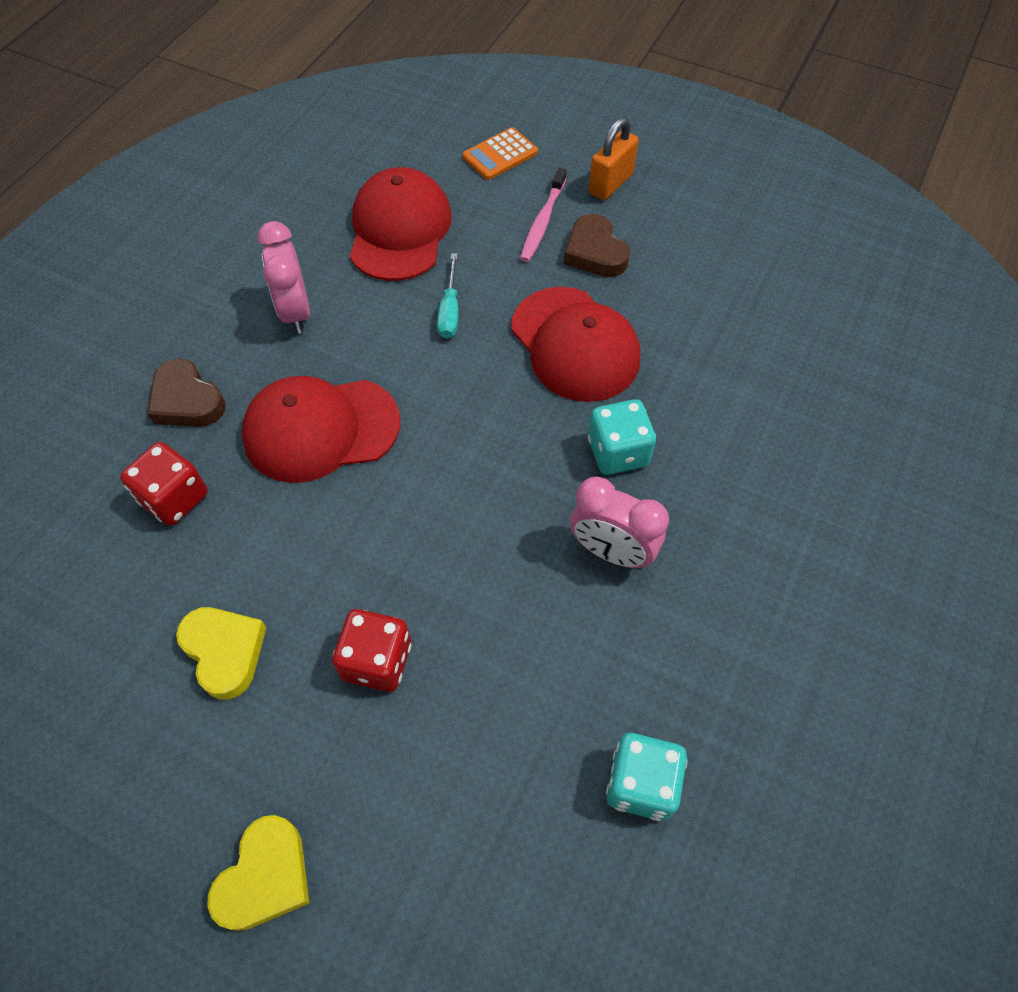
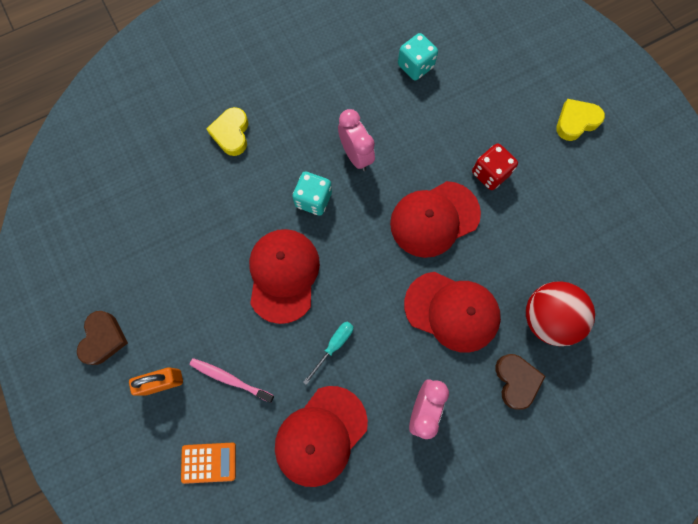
camera: 145 degrees left, 15 degrees up
(174, 498) = (547, 318): red dice -> red ball
(224, 652) = (555, 219): yellow heart -> yellow heart (231, 133)
(423, 532) = (434, 219): none -> red cap
(542, 222) = (230, 379): pink toothbrush -> pink toothbrush turned 120 degrees counterclockwise
(595, 252) = (219, 332): brown heart -> brown heart (103, 339)

